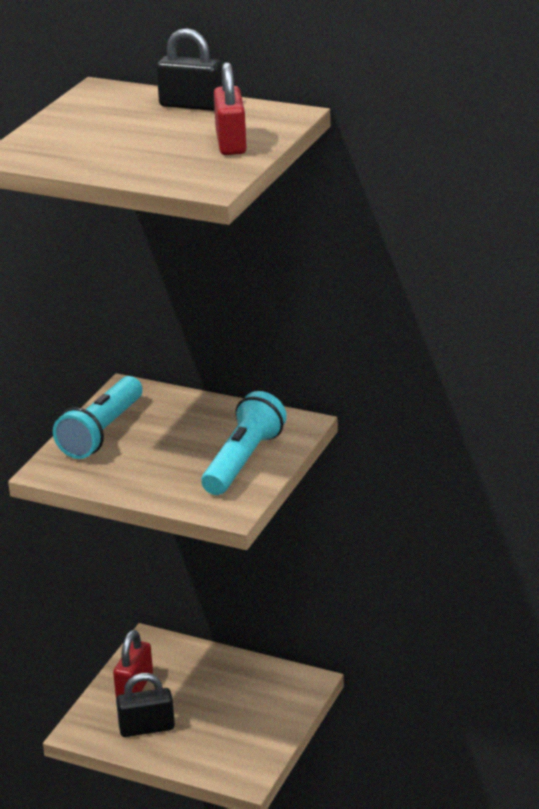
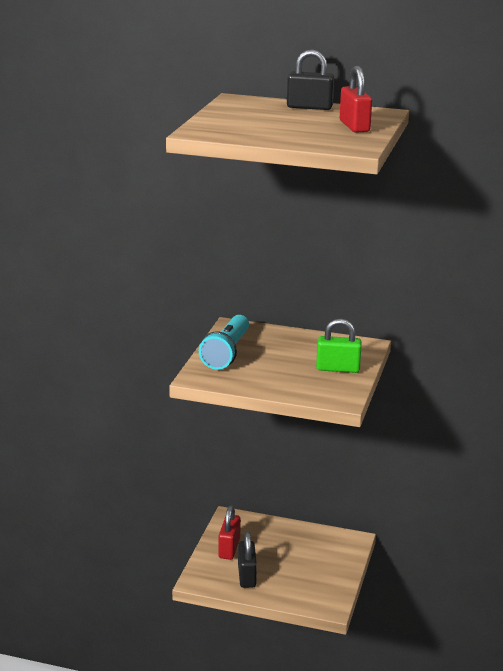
camera: 10 degrees left, 5 degrees down
(147, 728) = (247, 576): black padlock -> black padlock turned 75 degrees counterclockwise
(243, 461) = (338, 368): turquoise flashlight -> green padlock

